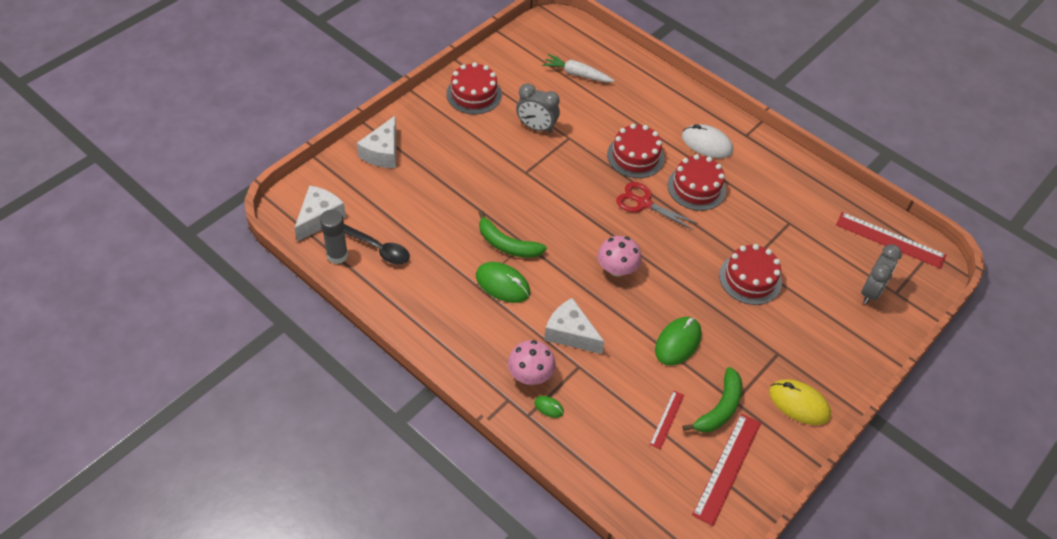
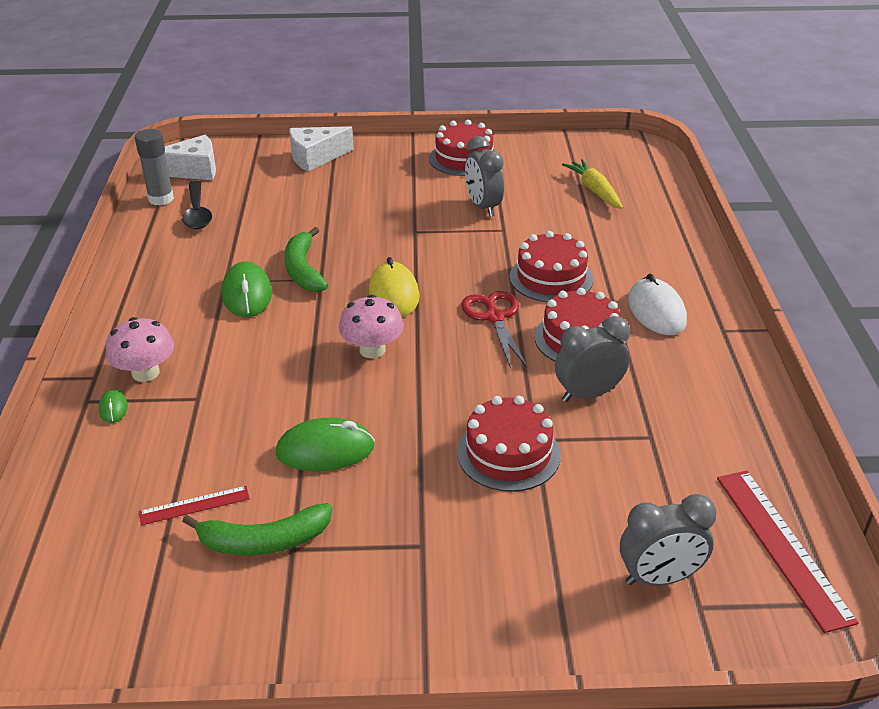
camera: 50 degrees right, 15 degrees down
(570, 333) = (236, 368): white cheese -> none
(577, 74) = (594, 191): white carrot -> yellow carrot
(727, 468) = (172, 602): red ruler -> none
(739, 219) = (588, 394): none -> grey clock
(799, 404) = (361, 614): yellow mouse -> yellow mouse (394, 294)

